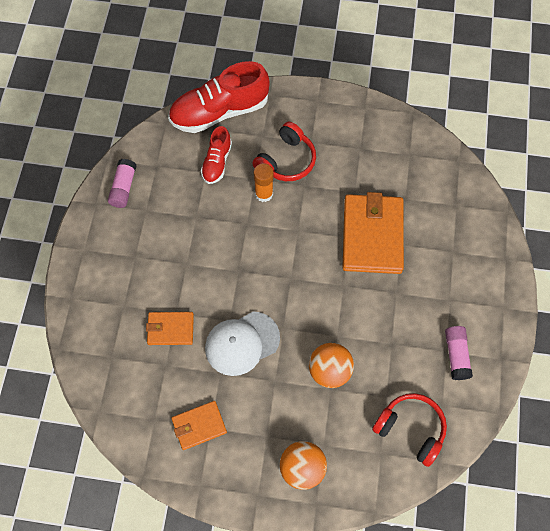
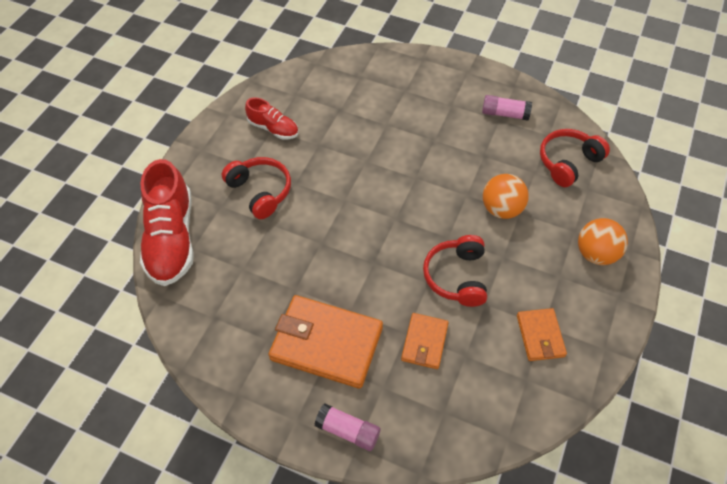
camera: 75 degrees left, 10 degrees down
(123, 188) = (228, 359): pink glue stick -> pink glue stick (348, 431)
(217, 162) = (235, 255): red shoe -> red shoe (273, 128)
(242, 343) = (456, 277): white cap -> red headphones
(264, 194) = (291, 220): orange glue stick -> none
(372, 236) = (371, 143): orange wallet -> orange wallet (326, 343)

